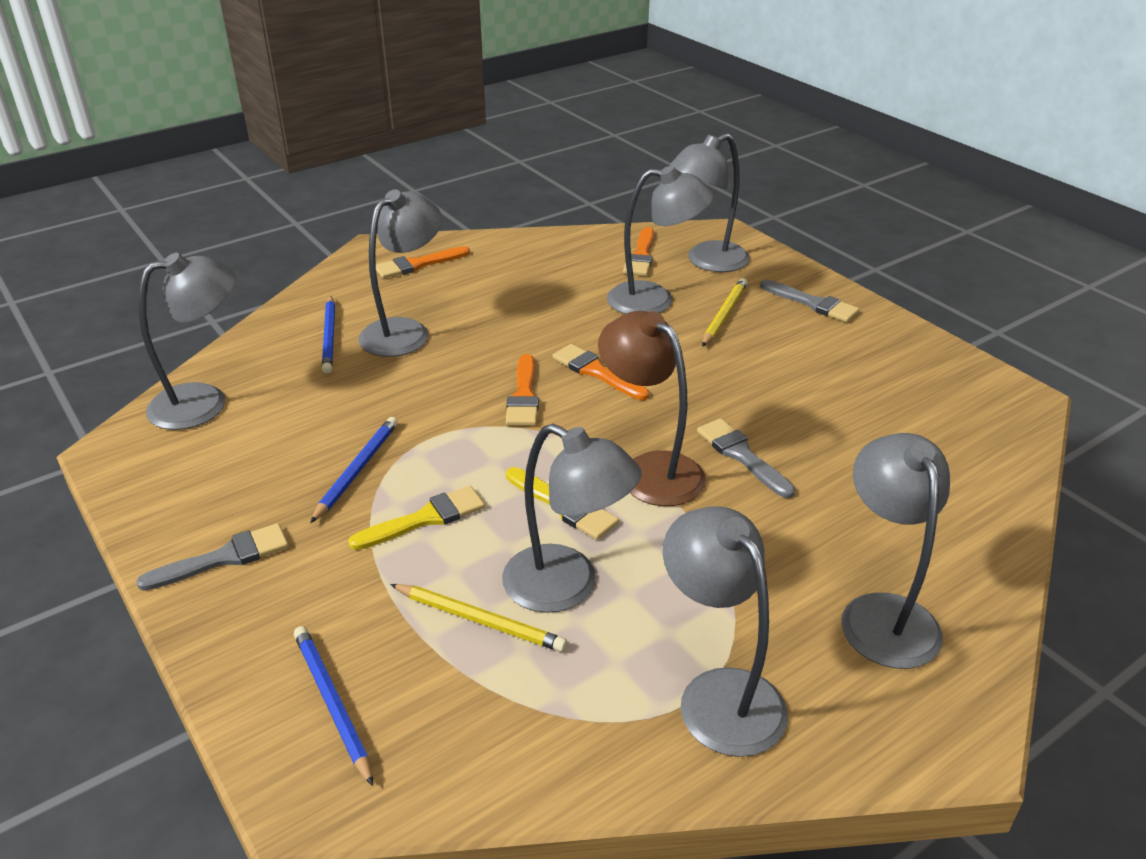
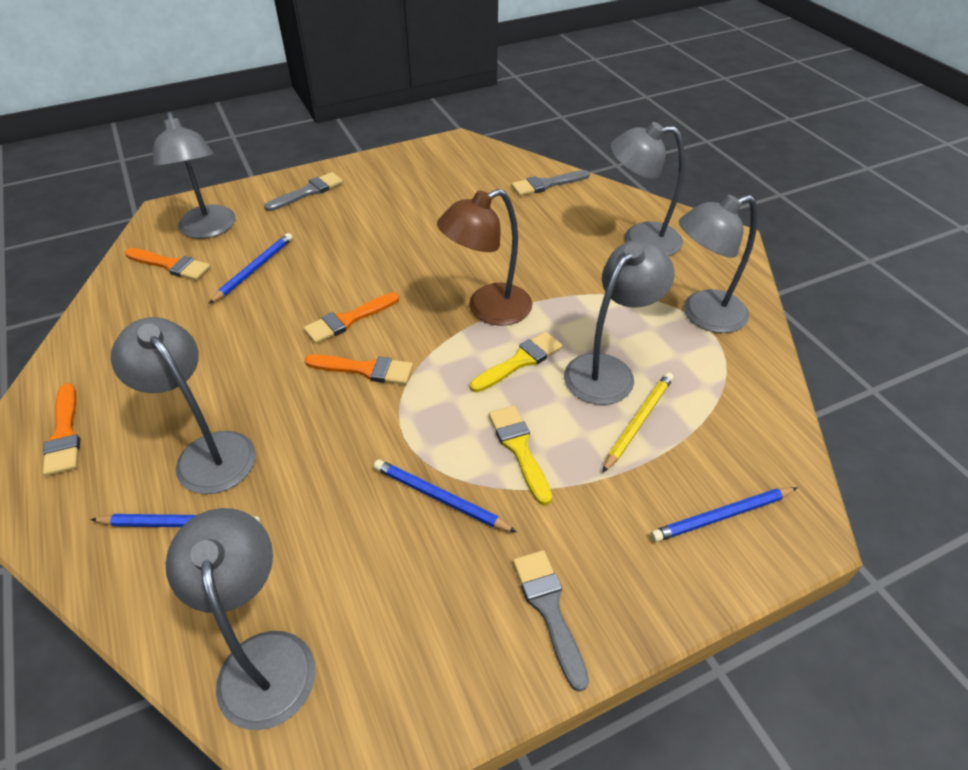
camera: 80 degrees left, 10 degrees up
(654, 300) = (254, 269): grey lamp -> blue pencil
(724, 315) = (299, 237): yellow pencil -> none
(742, 456) = (484, 263): grey brush -> grey brush (547, 184)

